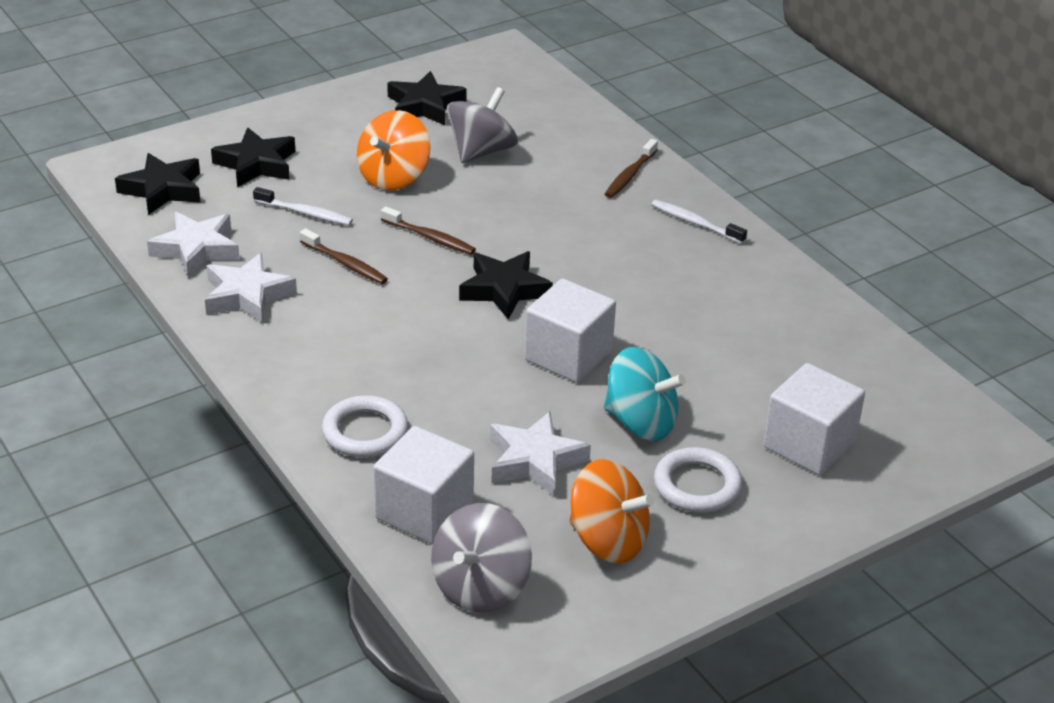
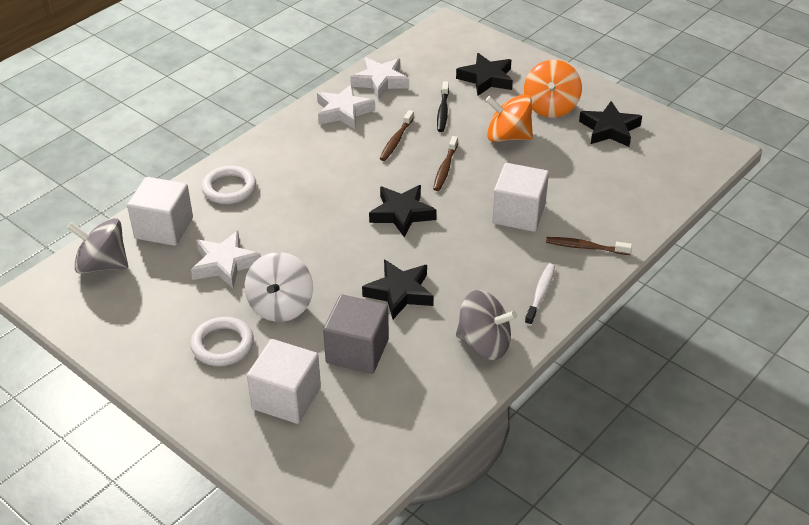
camera: 75 degrees right, 5 degrees up
(163, 190) = (435, 53): black star -> black star (399, 293)
(305, 213) = (443, 111): white toothbrush -> black toothbrush
(481, 151) = (567, 168): grey spinning top -> grey spinning top (484, 344)
(568, 356) = (340, 258): white cube -> white cube (518, 214)
(608, 540) = (156, 311): orange spinning top -> orange spinning top (550, 107)
(640, 422) = (281, 306): turquoise spinning top -> white spinning top
(745, 374) = (357, 351): none -> grey cube

